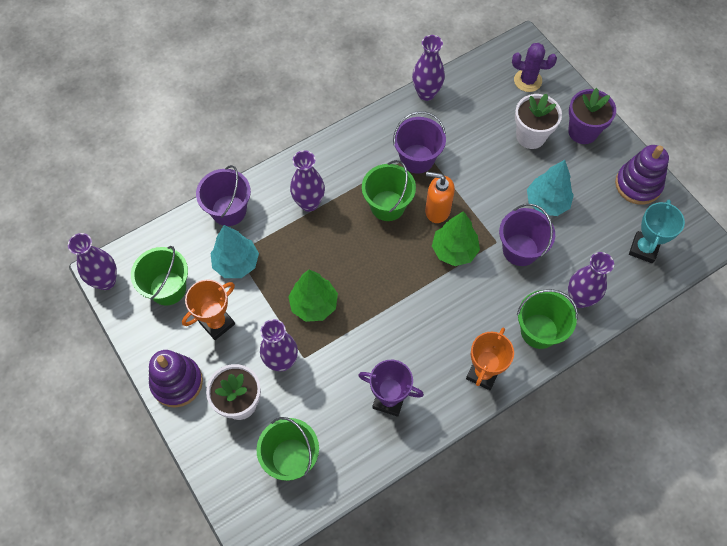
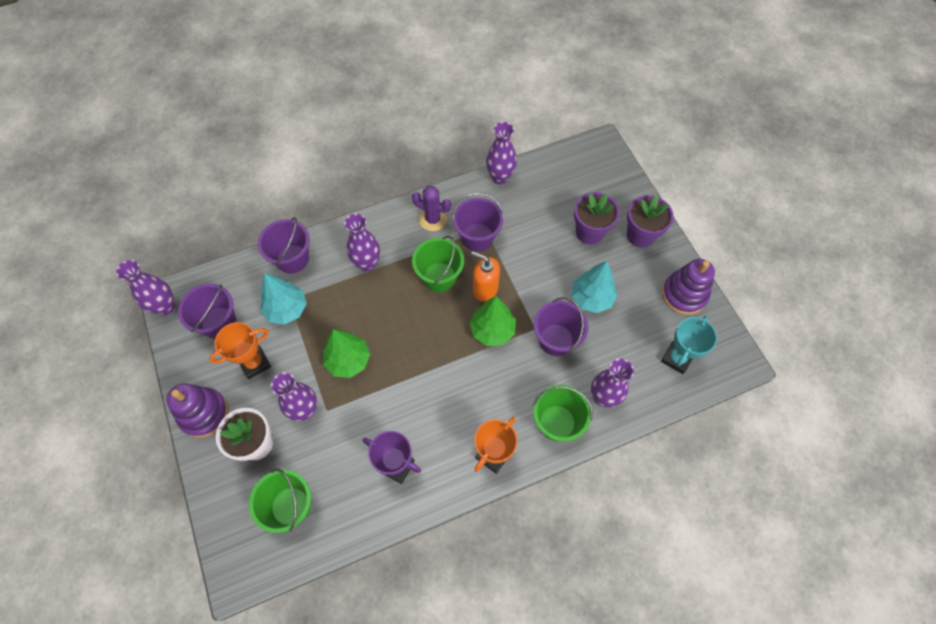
camera: 10 degrees right, 0 degrees up
(168, 288) = (219, 323): green bucket -> purple bucket
(527, 80) = (598, 179): purple cactus -> purple cactus (433, 219)
(530, 136) = (589, 232): white flower pot -> purple flower pot

